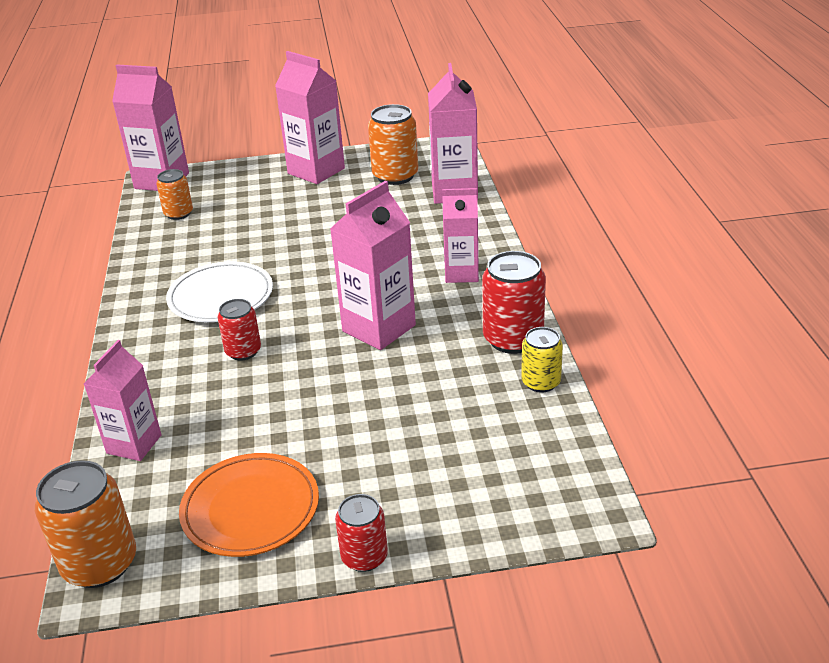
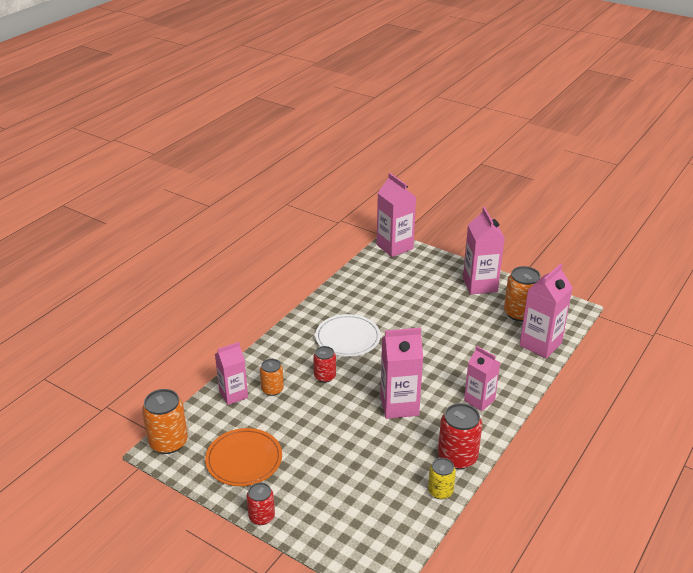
camera: 40 degrees right, 0 degrees up
(178, 213) = (381, 273): orange can -> orange can (272, 389)

